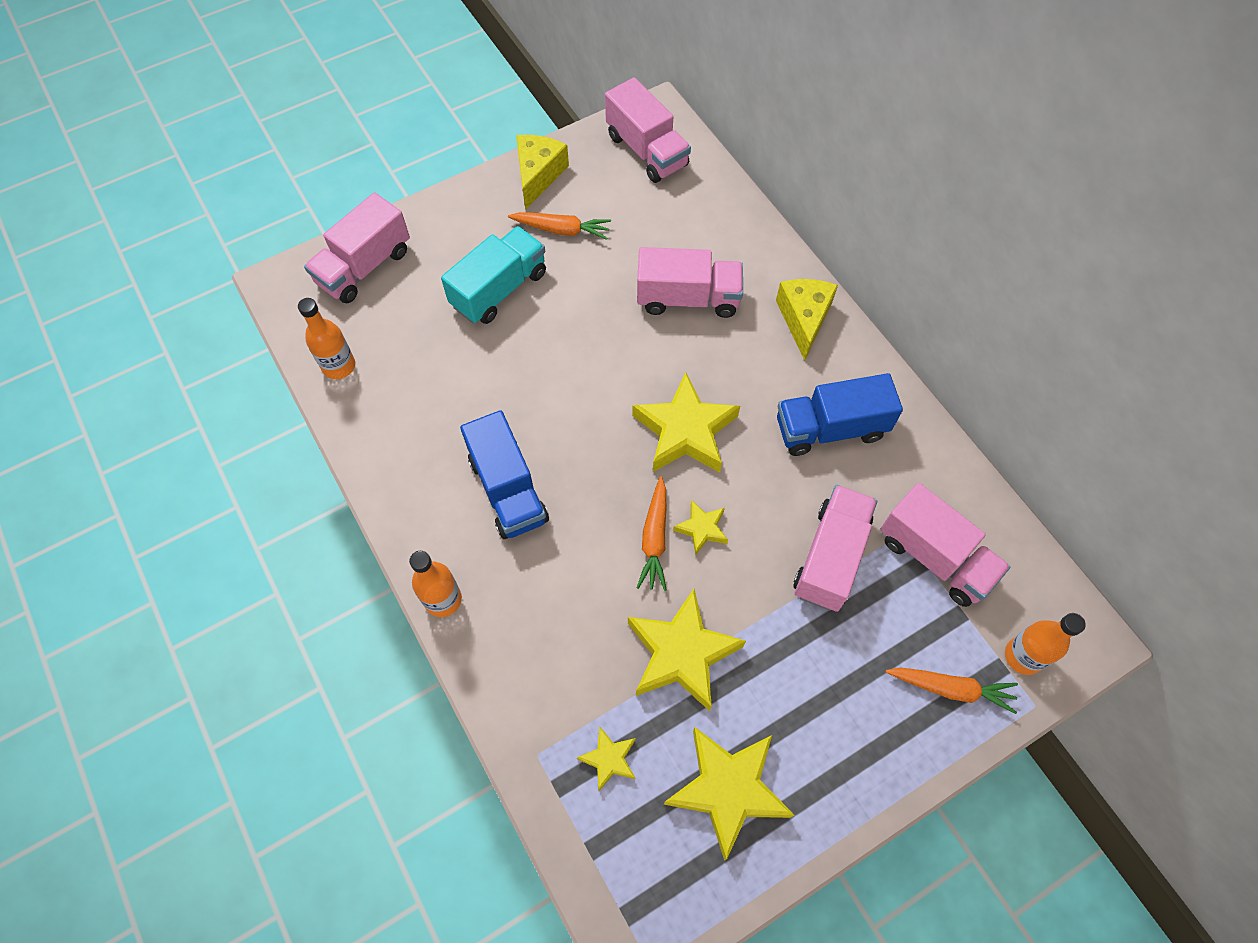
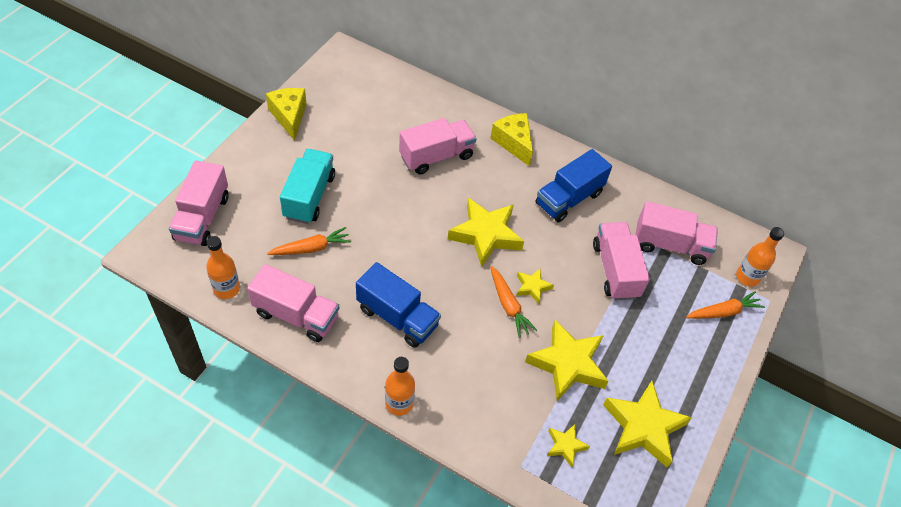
camera: 35 degrees left, 10 degrees down
(562, 230) = (327, 144): orange carrot -> orange carrot (311, 248)
(647, 151) = (352, 77): pink truck -> pink truck (296, 315)

